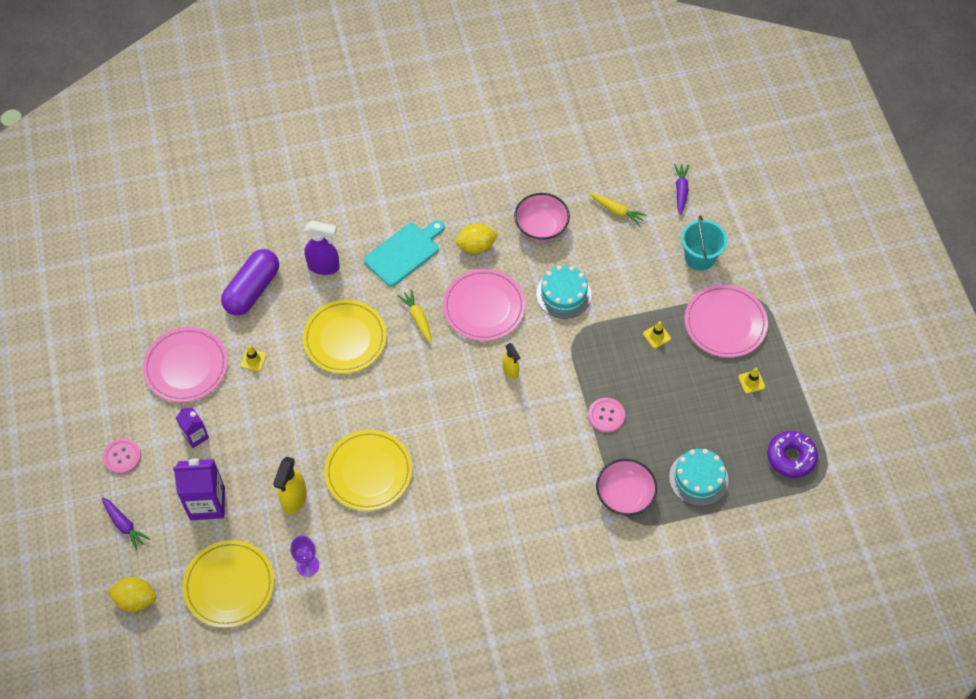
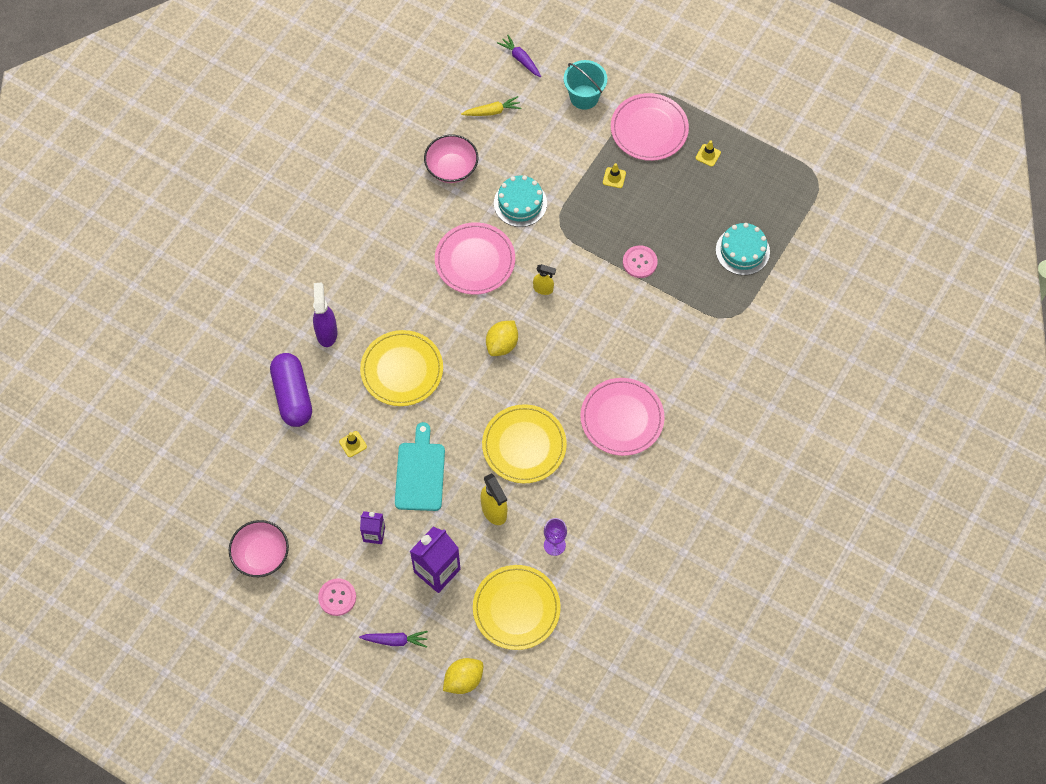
camera: 45 degrees left, 5 degrees up
(186, 366) = (308, 493): pink plate -> pink plate (622, 418)
(324, 266) = (326, 332): purple spray bottle -> purple spray bottle turned 60 degrees counterclockwise
(404, 252) = (374, 271): turquoise cutting board -> turquoise cutting board (420, 473)
(417, 318) = (437, 309): yellow carrot -> none
(476, 246) = (421, 222): yellow lemon -> yellow lemon (502, 344)
(624, 495) = (708, 305): pink bowl -> pink bowl (261, 555)
(791, 457) = (784, 184): purple donut -> none

